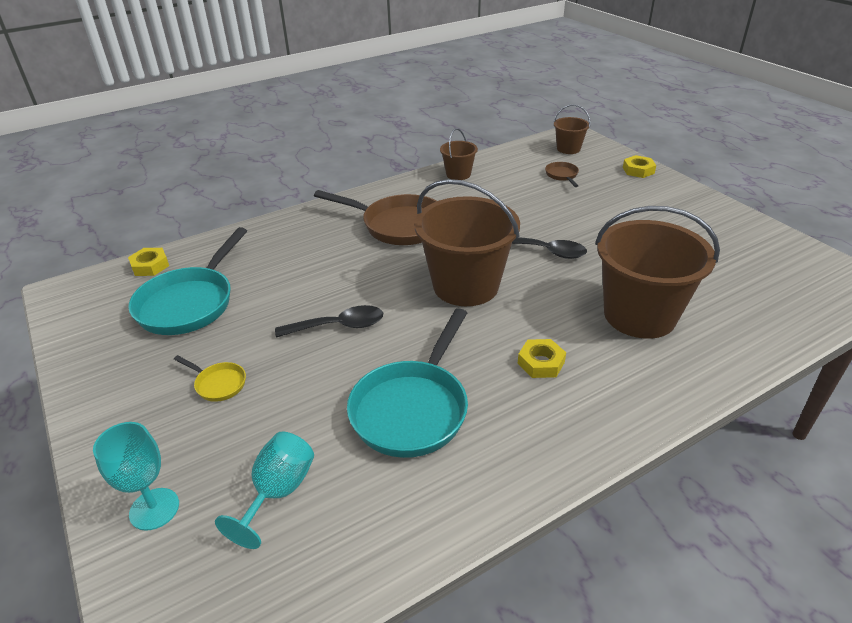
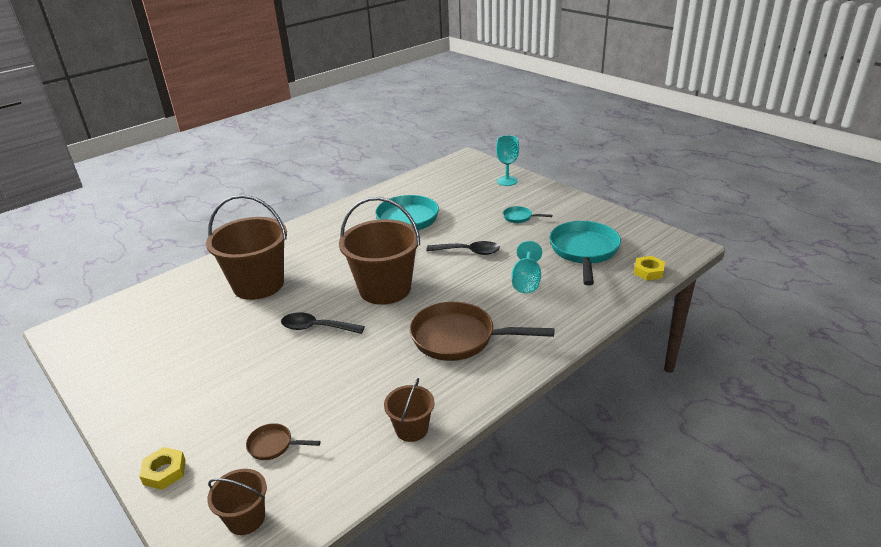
camera: 170 degrees right, 5 degrees down
(218, 384) = (519, 217): yellow pan -> turquoise pan
(278, 492) = (457, 191): turquoise goblet -> turquoise goblet (526, 281)
(338, 326) = (468, 252): black spoon -> black spoon turned 150 degrees counterclockwise
(541, 363) = (333, 249): yellow nut -> none
(562, 175) = (273, 445): brown pan -> brown pan turned 120 degrees clockwise

